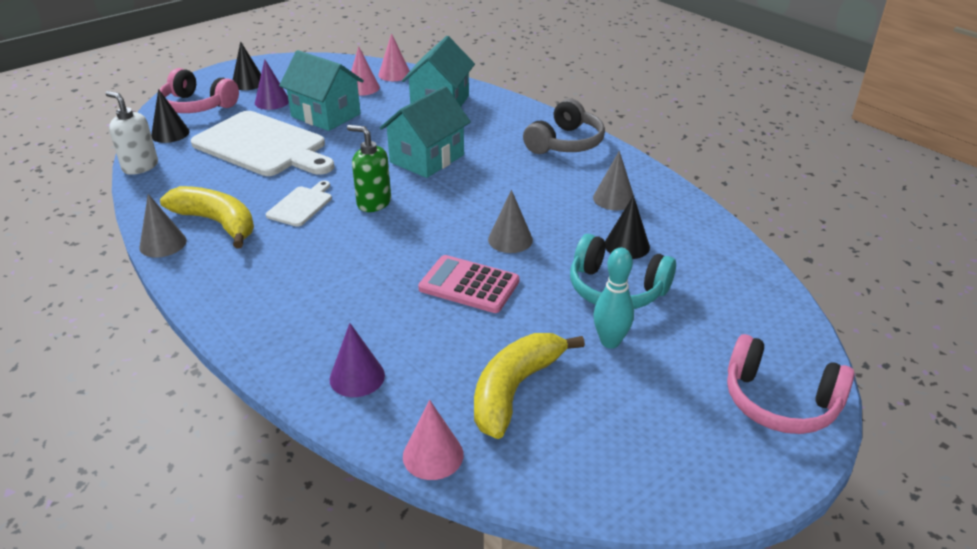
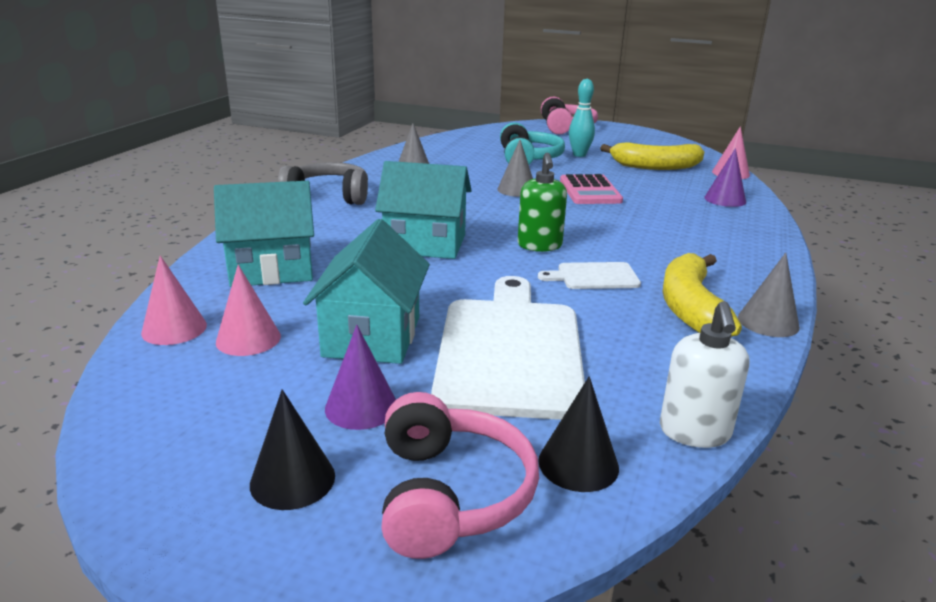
camera: 120 degrees left, 10 degrees down
(627, 245) = (474, 161): black cone -> none

